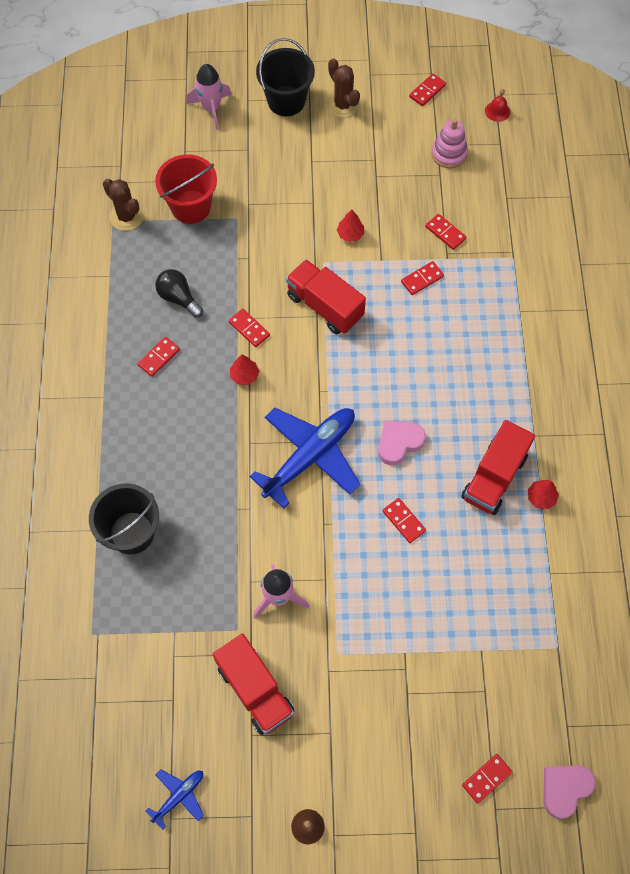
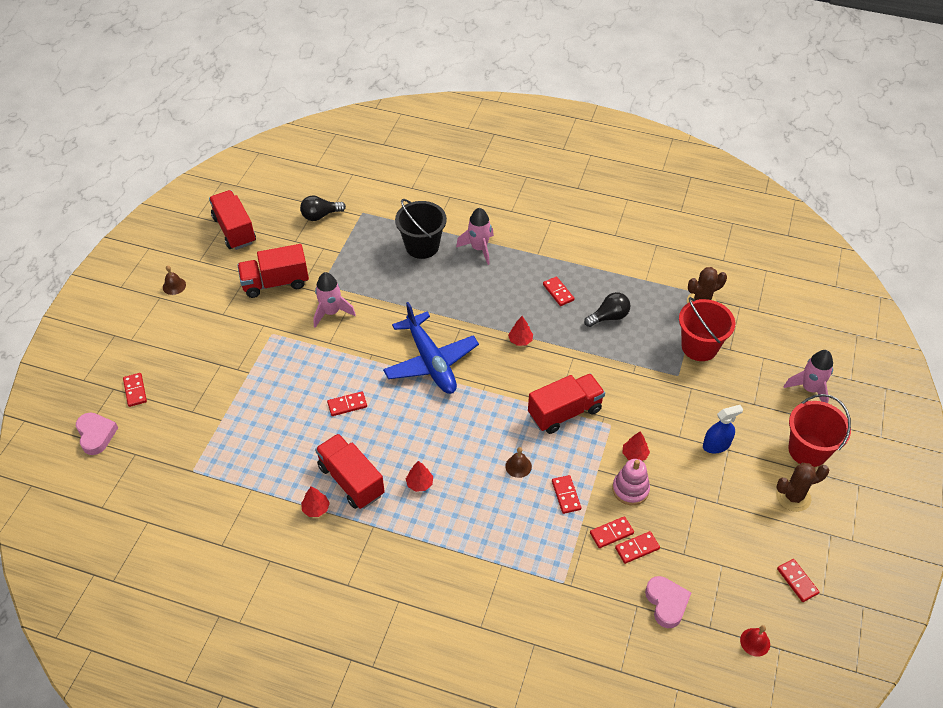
camera: 110 degrees right, 15 degrees down
(114, 687) = (320, 215): none -> black light bulb
(115, 464) = (479, 248): none -> pink rocket
(179, 796) = (234, 230): blue plane -> red truck
(249, 329) = (562, 354): red domino -> red domino (637, 548)
(286, 101) = (808, 450): black bucket -> red bucket
(310, 171) = (716, 445): none -> blue spray bottle
(399, 443) = (414, 423): pink heart -> pink heart (666, 603)
(407, 329) = (518, 466): none -> brown bell
(449, 154) = (707, 571): pink stacking toy -> pink stacking toy (630, 489)
(468, 411) = (419, 483): none -> red tree

